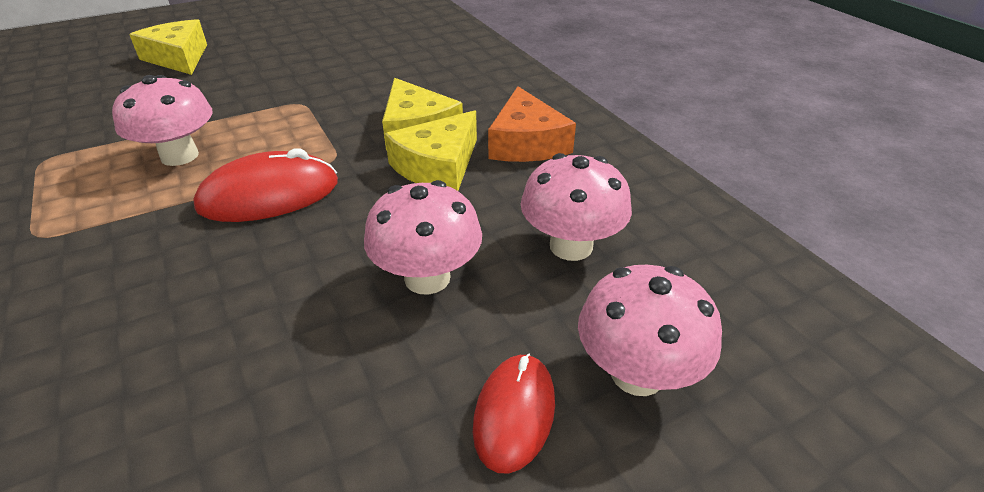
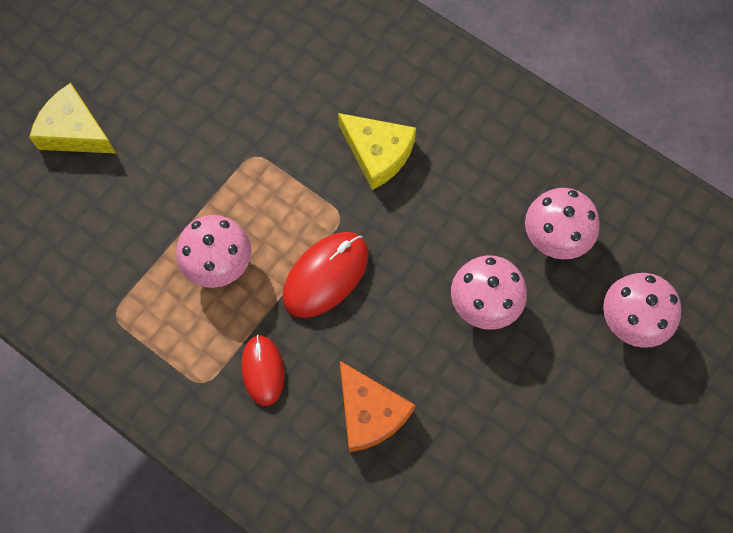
camera: 25 degrees left, 30 degrees up
(438, 166) = (423, 192): yellow cheese -> none
(514, 413) = (583, 373): red mouse -> red mouse (263, 370)
(526, 143) = (471, 135): orange cheese -> orange cheese (369, 412)

